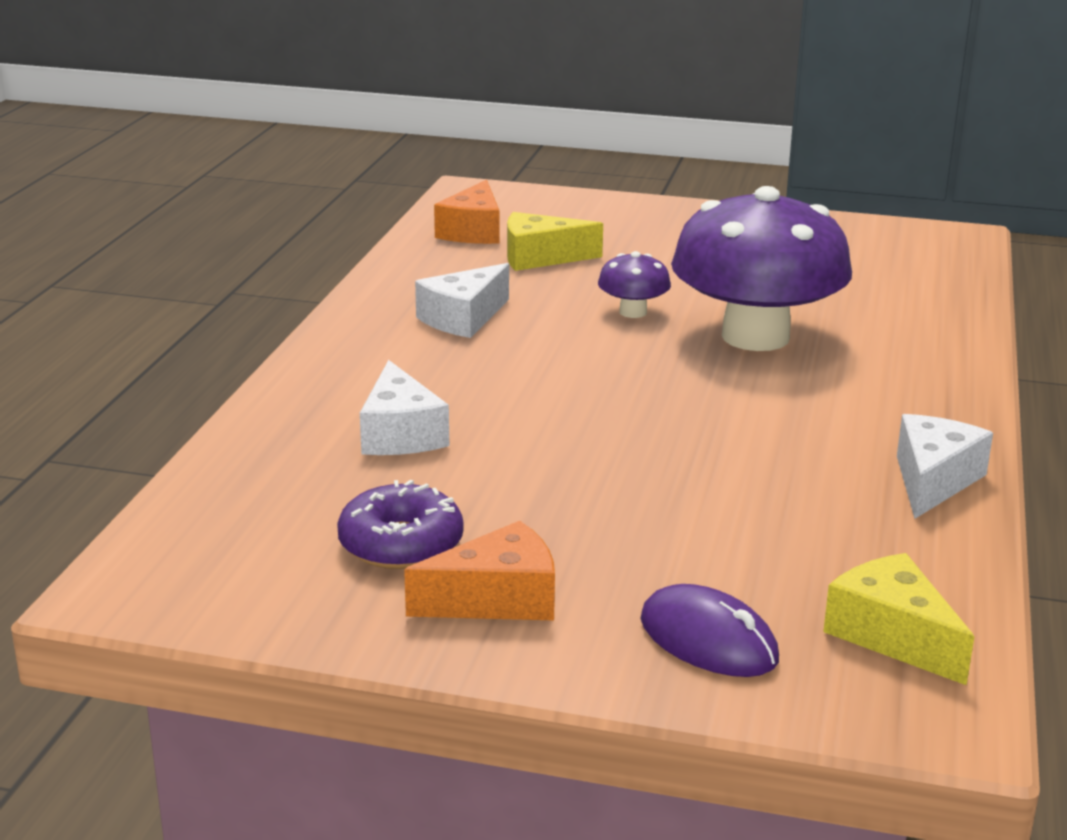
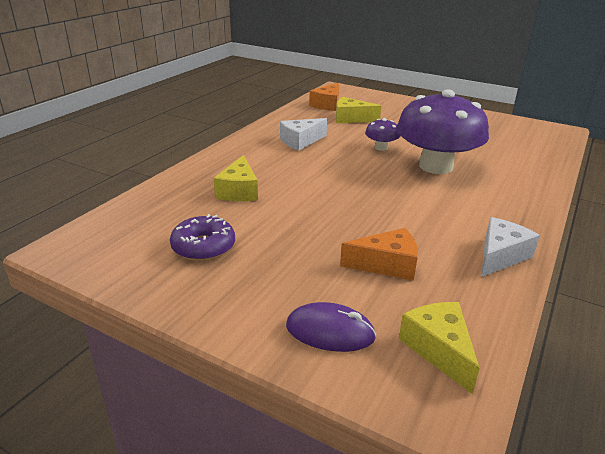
camera: 15 degrees right, 5 degrees up
(400, 434) = (239, 191): white cheese -> yellow cheese
(497, 599) = (231, 286): orange cheese -> orange cheese (387, 265)
(708, 640) = (330, 331): purple mouse -> purple mouse turned 45 degrees counterclockwise

